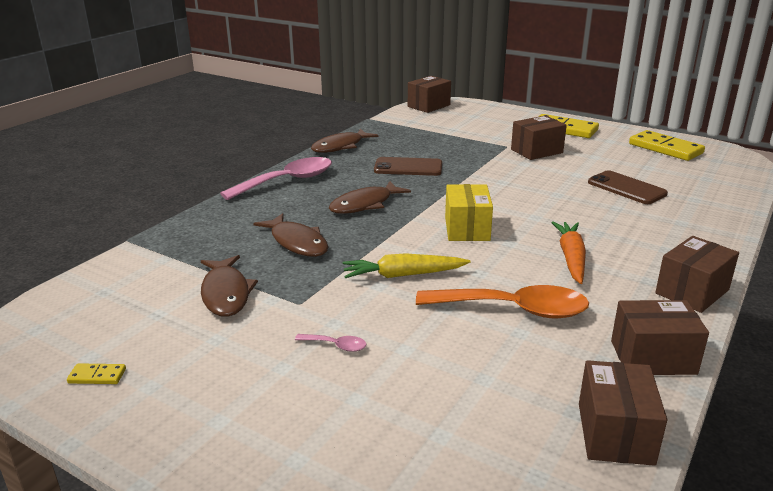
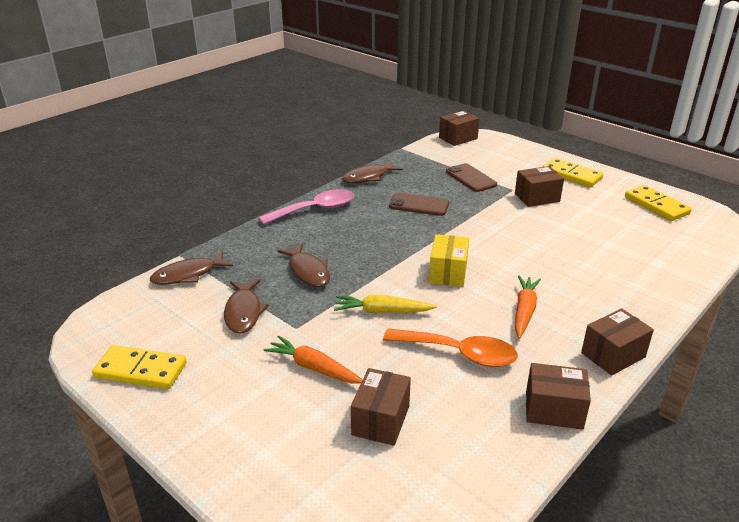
camera: 10 degrees right, 5 degrees up
(97, 376) = (140, 370): yellow domino -> yellow domino, size x2.27
(336, 346) = (314, 368): pink spoon -> orange carrot
(365, 204) = (372, 240): brown fish -> brown fish (188, 275)
(615, 433) = (497, 468): brown box -> brown box (381, 420)
(626, 188) = (601, 245): brown phone -> brown phone (471, 178)

